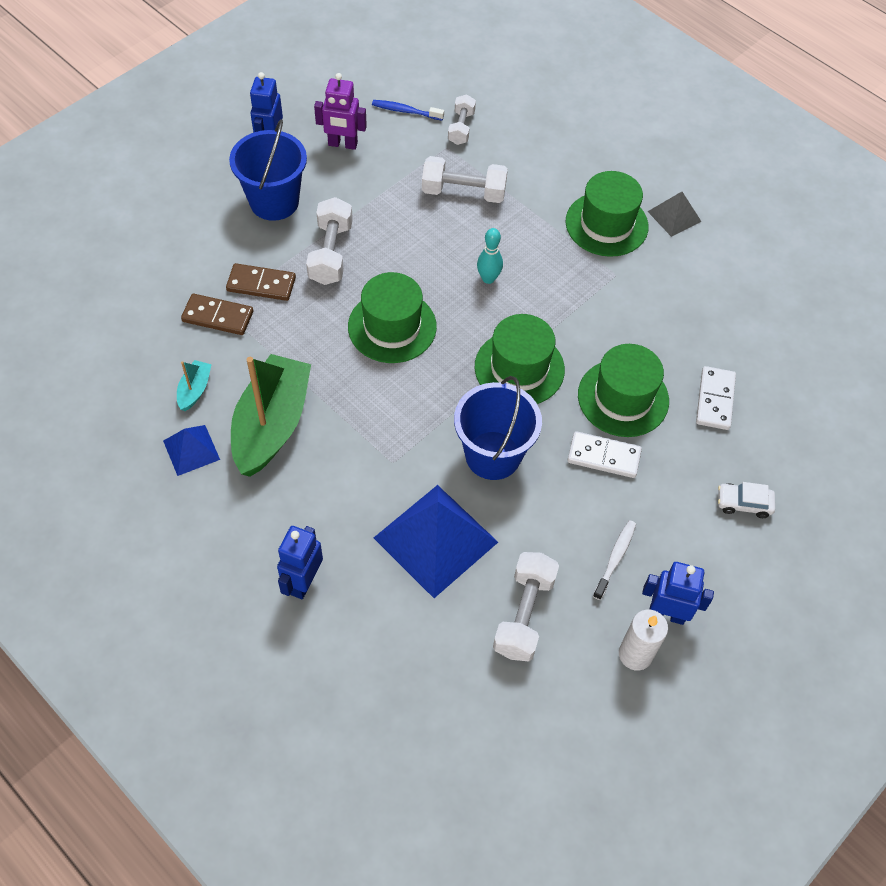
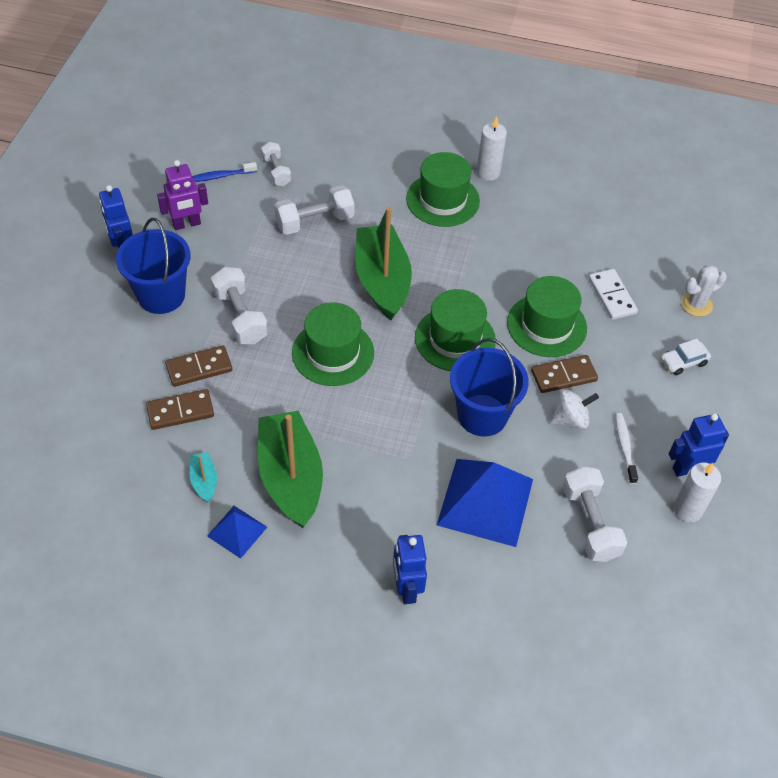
camera: 30 degrees left, 5 degrees down
(488, 278) = (382, 281): turquoise bowling pin -> green boat
(579, 503) = (570, 419): none -> white spinning top
(603, 456) = (563, 376): white domino -> brown domino
(674, 216) = (488, 172): grey pyramid -> white candle
(803, 451) = (696, 304): none -> white cactus

